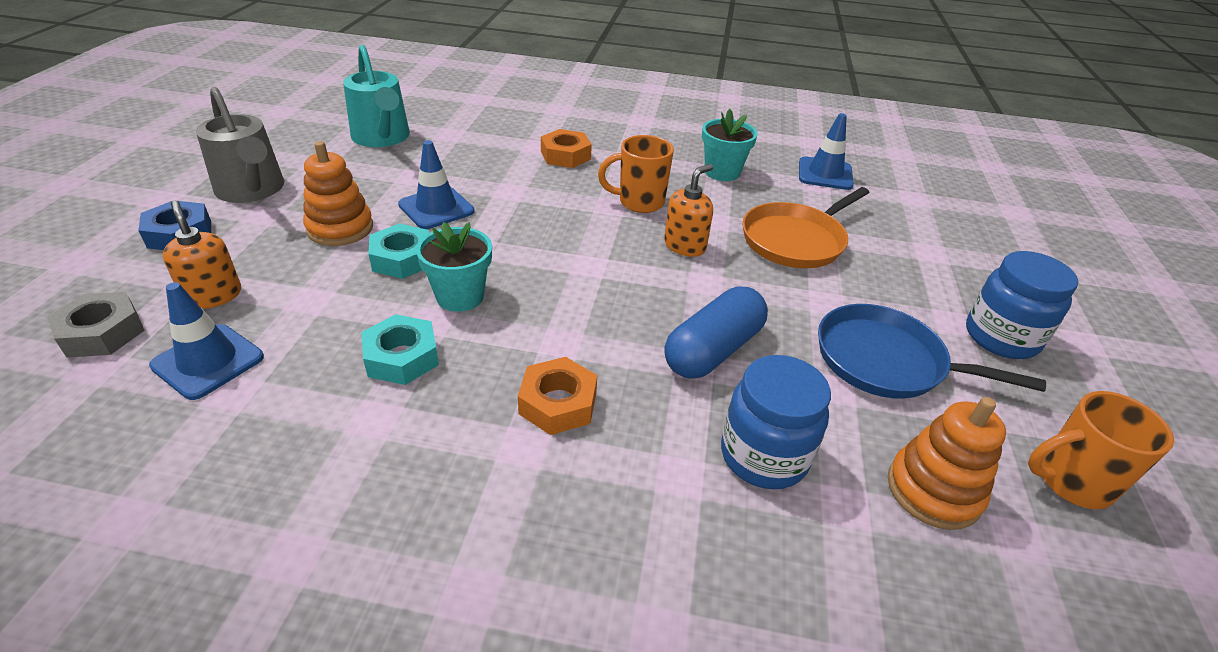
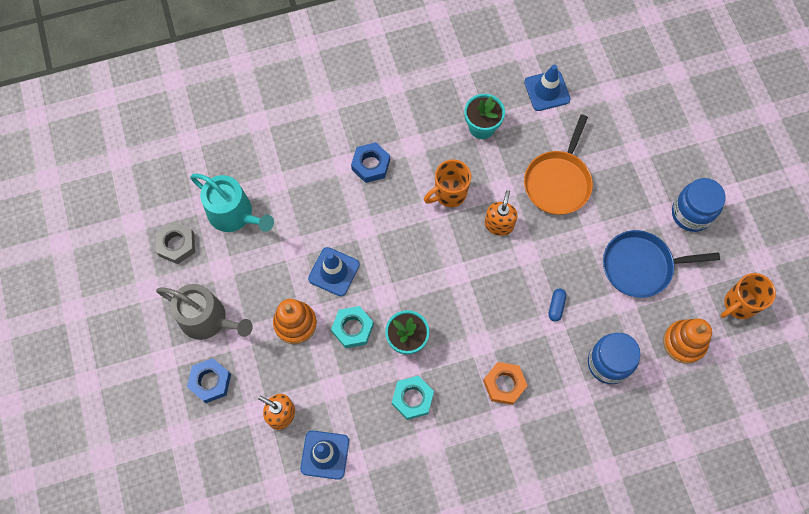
camera: 25 degrees left, 30 degrees up
(102, 333) = (255, 469): grey nut -> grey nut (177, 245)
(565, 155) = (370, 165): orange nut -> blue nut
(713, 350) = (556, 306): blue capsule -> blue capsule, size x0.46

